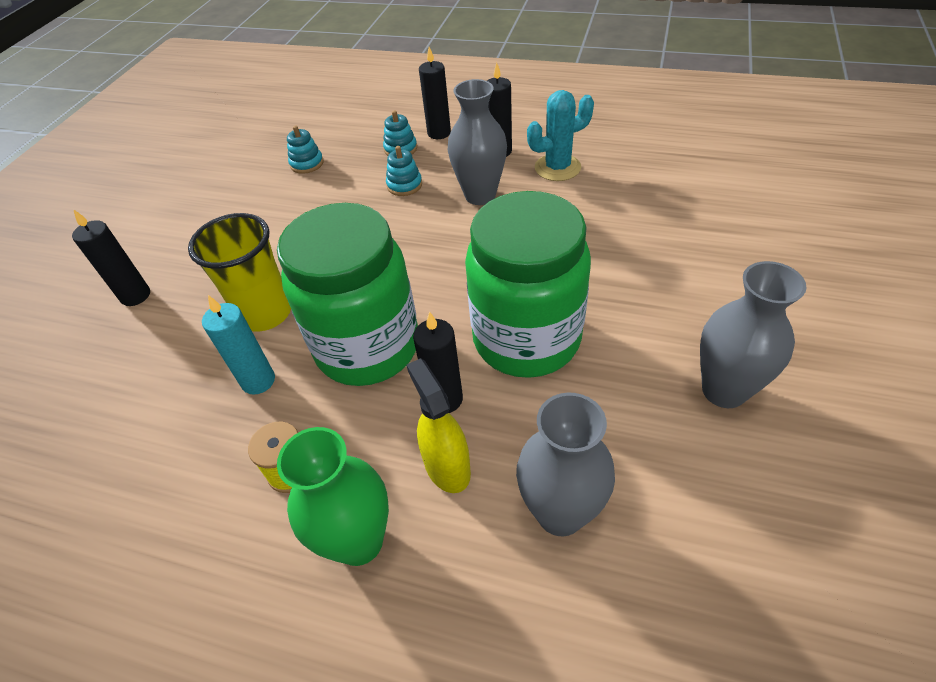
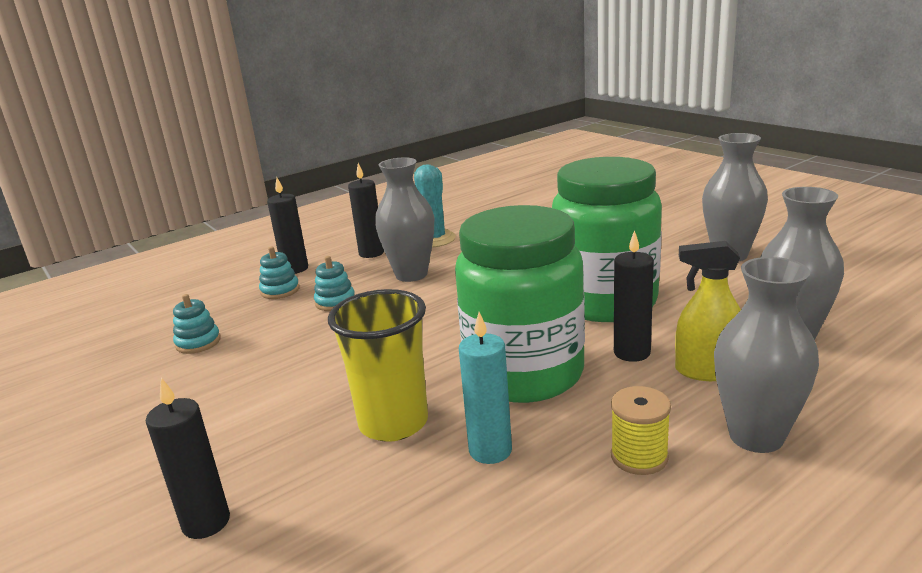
camera: 55 degrees left, 25 degrees down
(359, 541) = (756, 436): green vase -> grey vase

